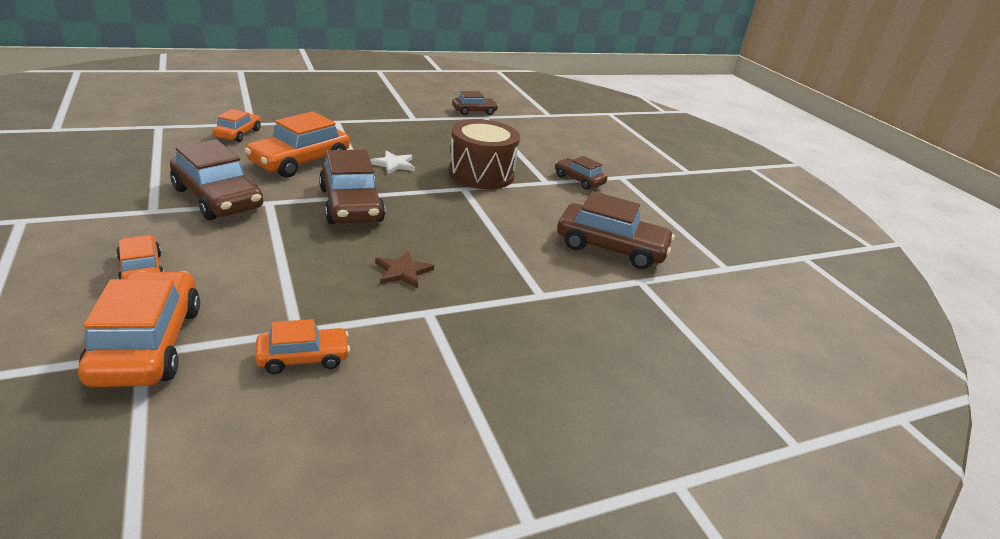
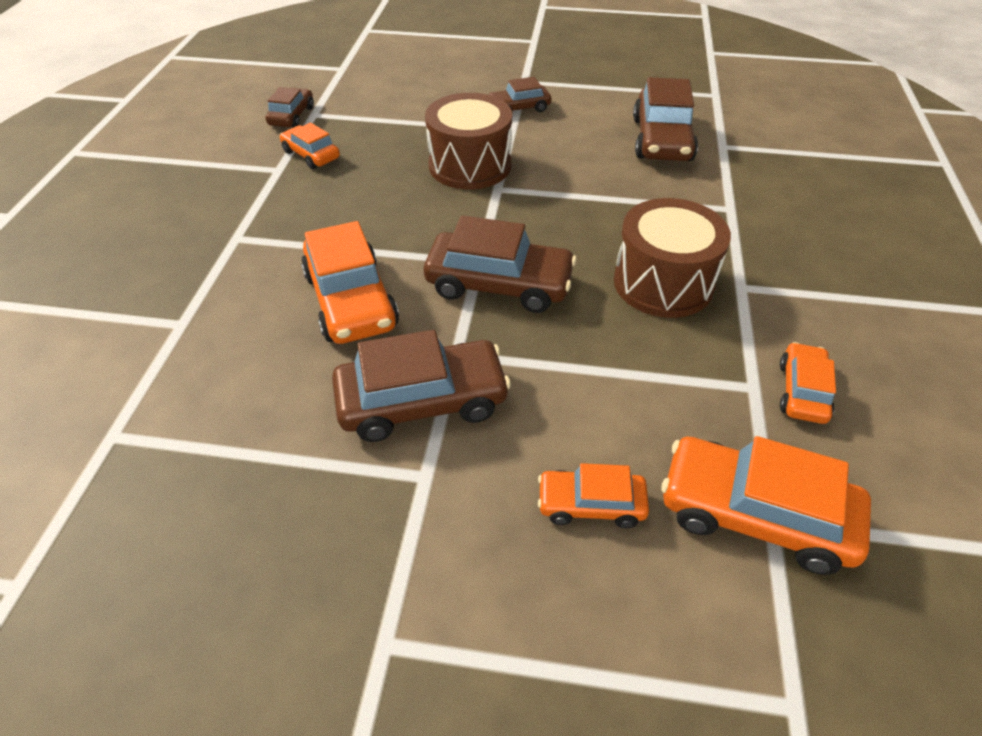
camera: 55 degrees left, 15 degrees up
(238, 134) = (212, 345): orange car -> orange car (311, 155)
(394, 164) = (407, 222): white star -> none
(403, 271) = (663, 283): brown star -> brown drum
(611, 247) = (662, 140): brown car -> brown car turned 135 degrees clockwise

